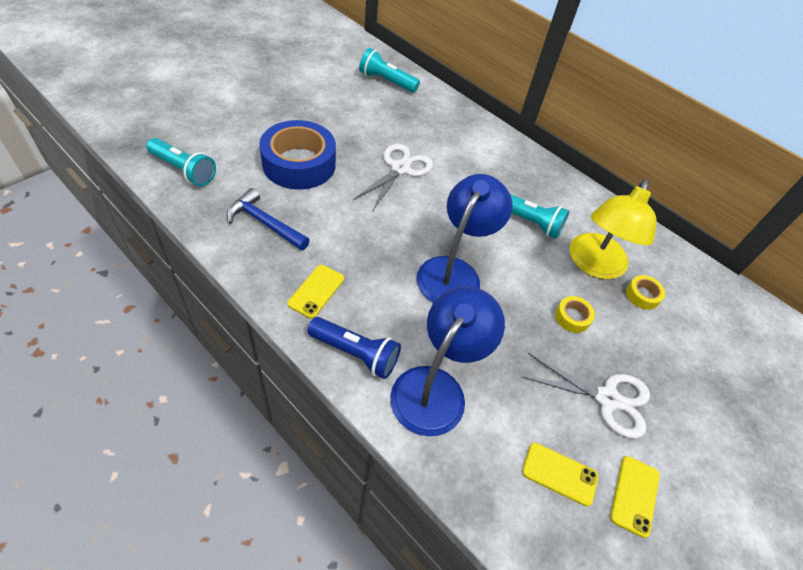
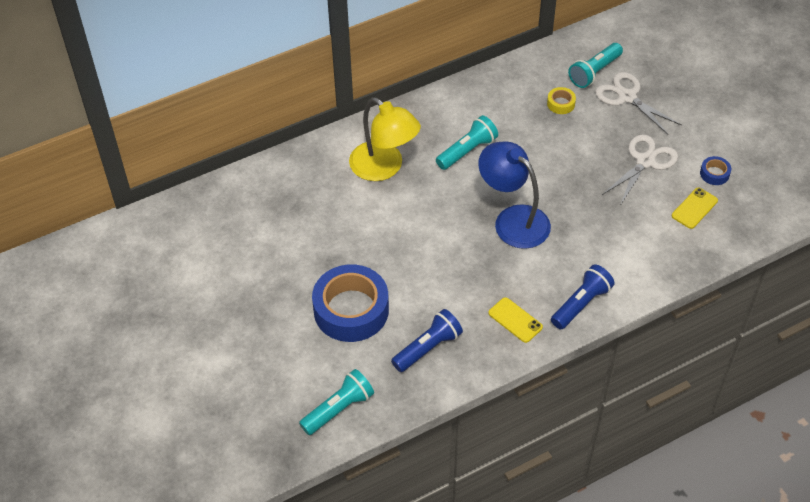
camera: 65 degrees left, 0 degrees up
(265, 223) = (428, 348): blue hammer -> blue flashlight
(386, 81) = (231, 209): turquoise flashlight -> turquoise flashlight (594, 72)
(400, 169) = (377, 228): white scissors -> white scissors (627, 97)
(436, 387) = (619, 260): blue lamp -> none
(572, 317) = (573, 156): yellow tape -> none
(594, 265) = (525, 123): yellow lamp -> yellow lamp (384, 168)
(634, 495) = (714, 174): yellow phone -> blue tape

